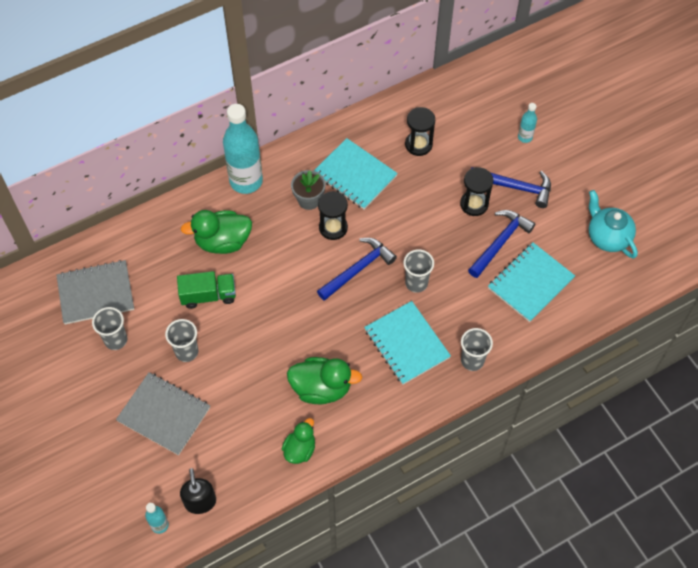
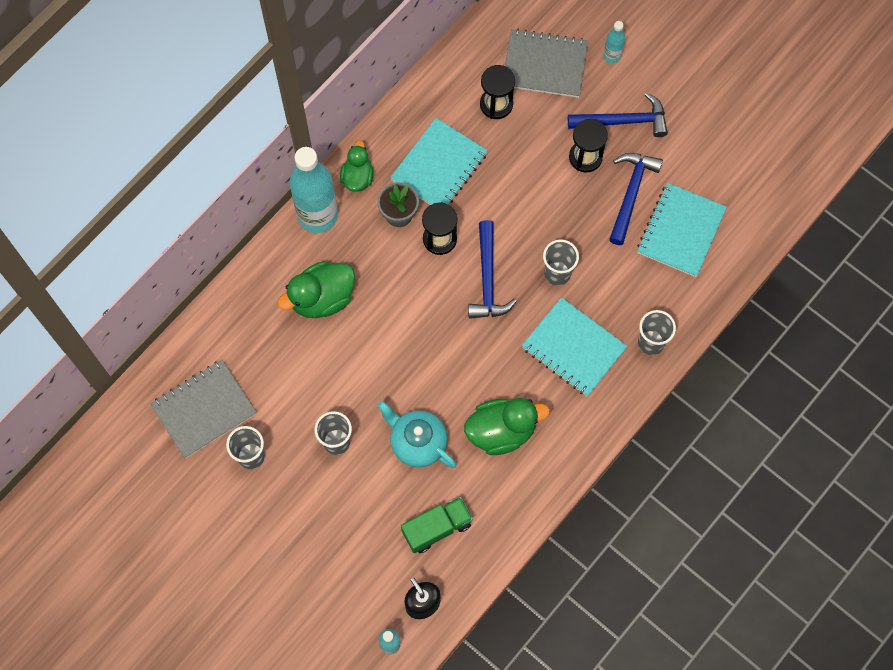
camera: 20 degrees left, 10 degrees up
(164, 414) = (342, 521): grey notebook -> grey notebook (544, 65)
(208, 295) = (333, 368): green truck -> green truck (437, 528)
(300, 449) = (505, 507): green duck -> green duck (357, 177)
(355, 175) = (439, 166): turquoise notebook -> turquoise notebook turned 75 degrees counterclockwise
(358, 269) = (487, 279): blue hammer -> blue hammer turned 150 degrees clockwise
(607, 237) = (744, 148): turquoise teapot -> turquoise teapot (417, 442)

